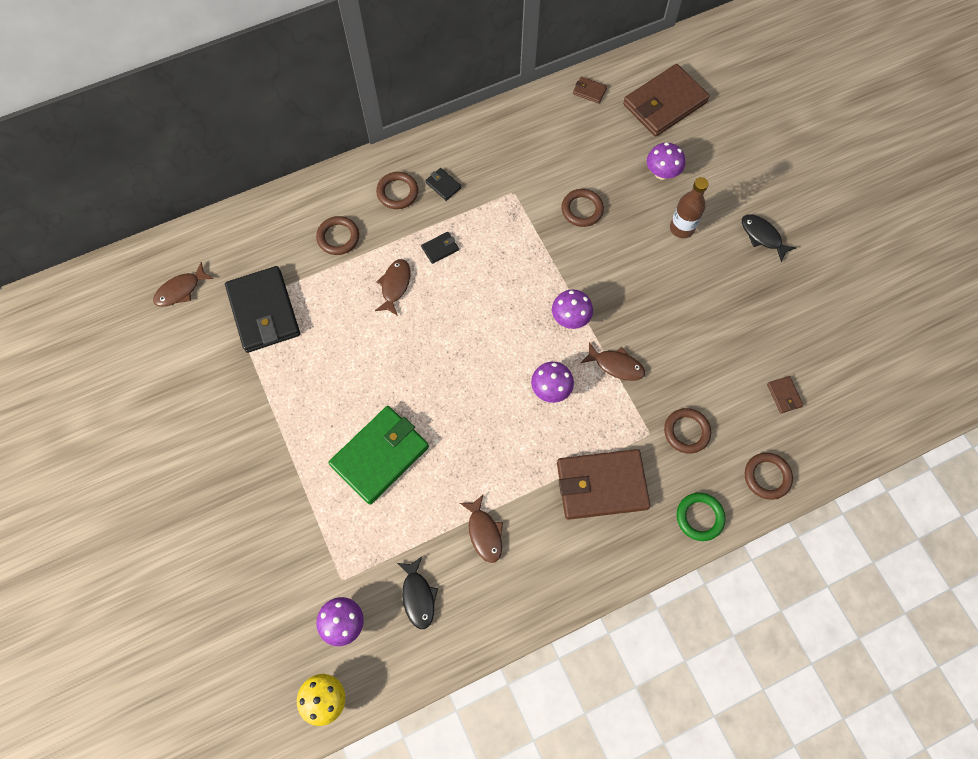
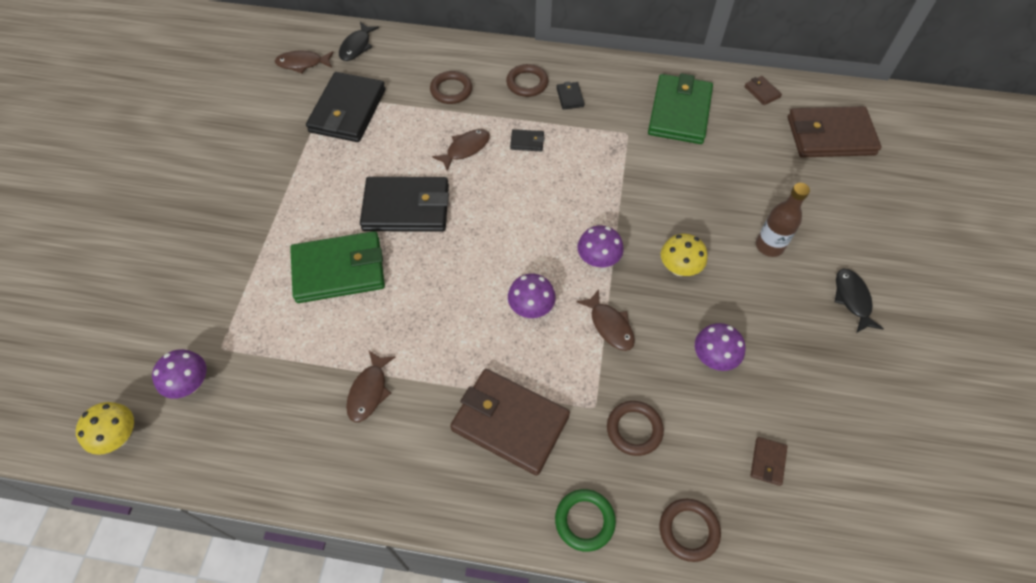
camera: 35 degrees right, 10 degrees down
(389, 368) = (406, 207): none -> black wallet
(418, 596) = (267, 406): black fish -> black fish (357, 46)
(539, 148) = (679, 112): none -> green wallet
(582, 209) = (680, 179): brown ring -> none
(632, 287) = (679, 268): none -> yellow mushroom
(661, 173) = (784, 190): purple mushroom -> purple mushroom (713, 358)

